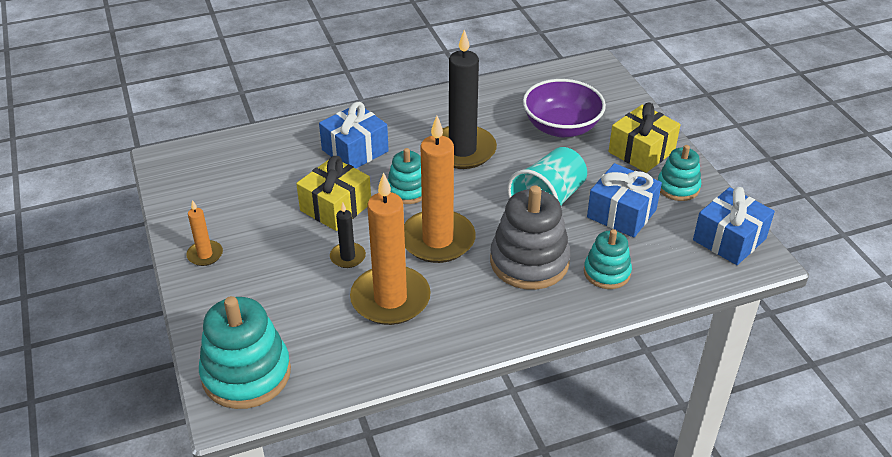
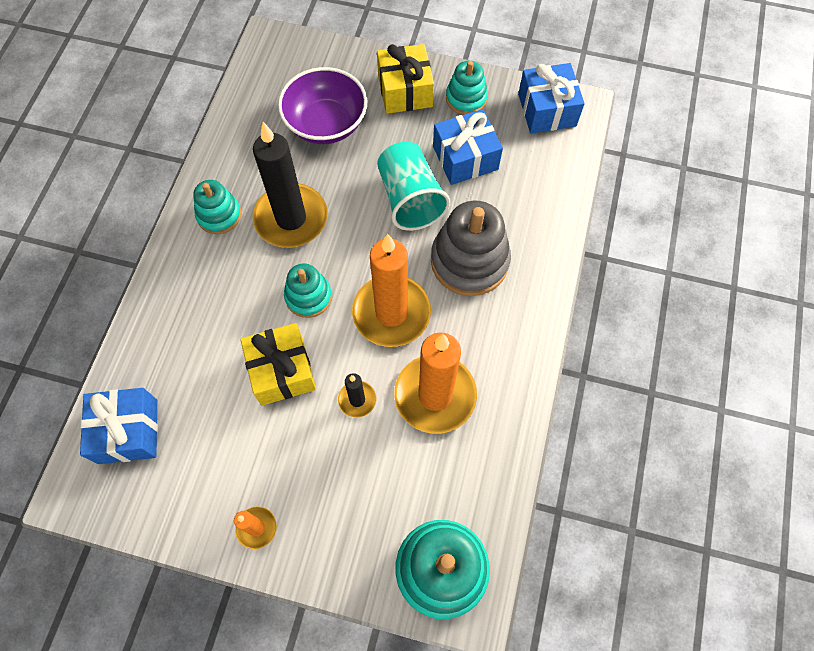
camera: 55 degrees left, 25 degrees up
(355, 150) = (214, 306): blue gift -> blue gift (128, 431)
(607, 272) = (521, 215): turquoise stacking toy -> turquoise stacking toy (219, 215)

